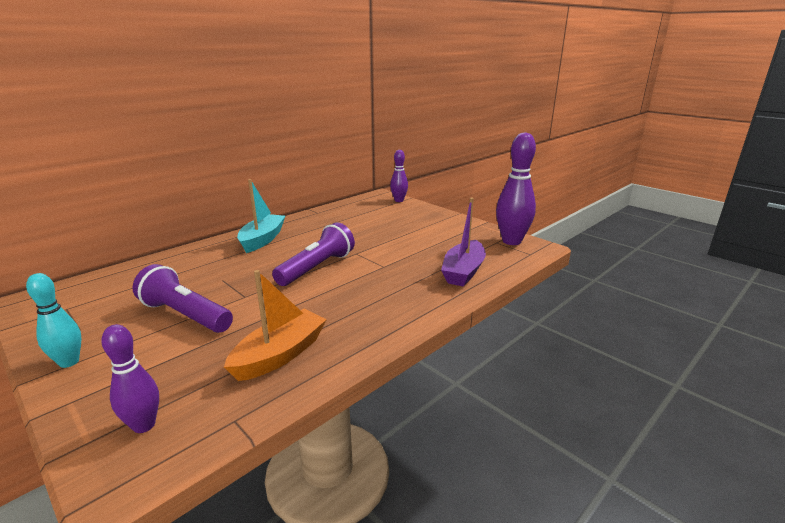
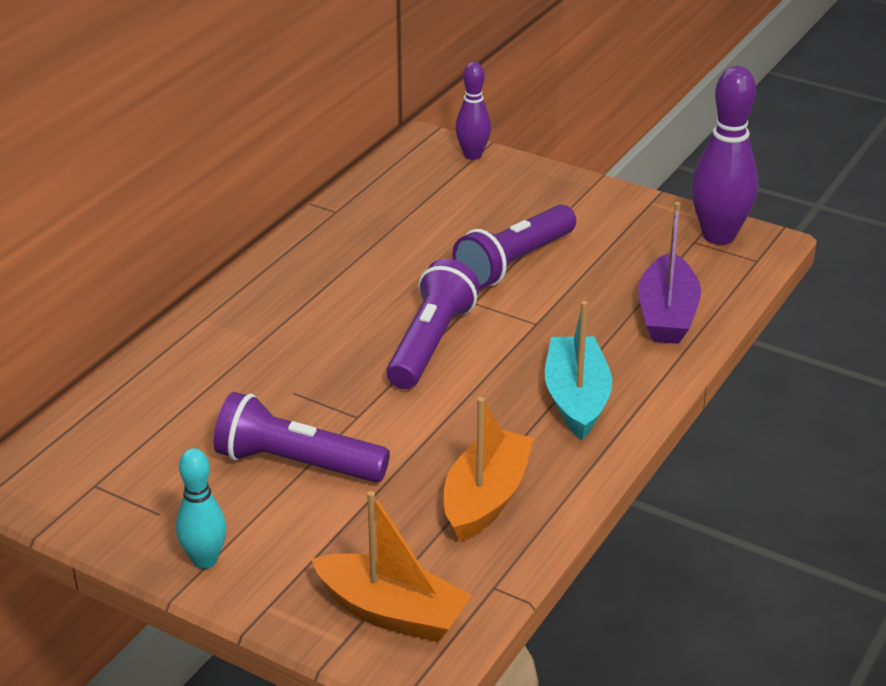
camera: 15 degrees left, 10 degrees up
(144, 425) = (392, 612): purple bowling pin -> orange boat
(262, 240) = (288, 296): turquoise boat -> turquoise boat (576, 399)
(390, 240) = (514, 263): none -> purple flashlight

